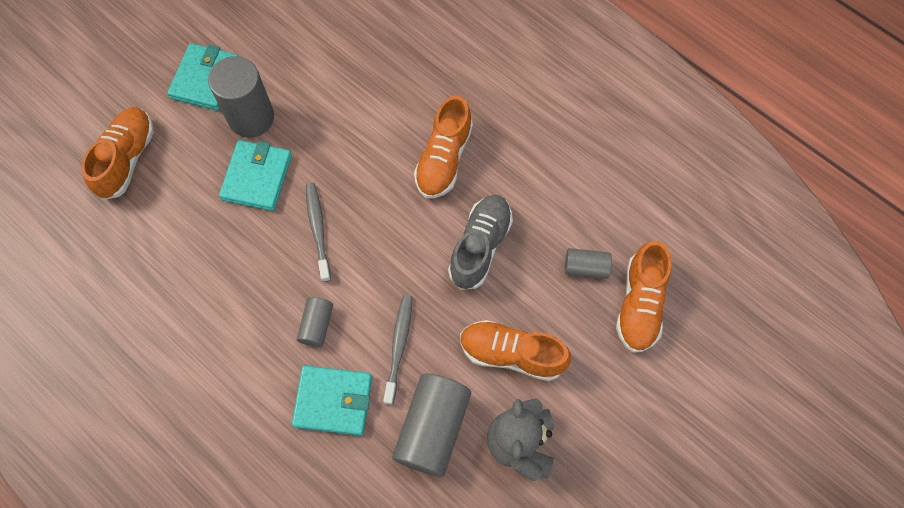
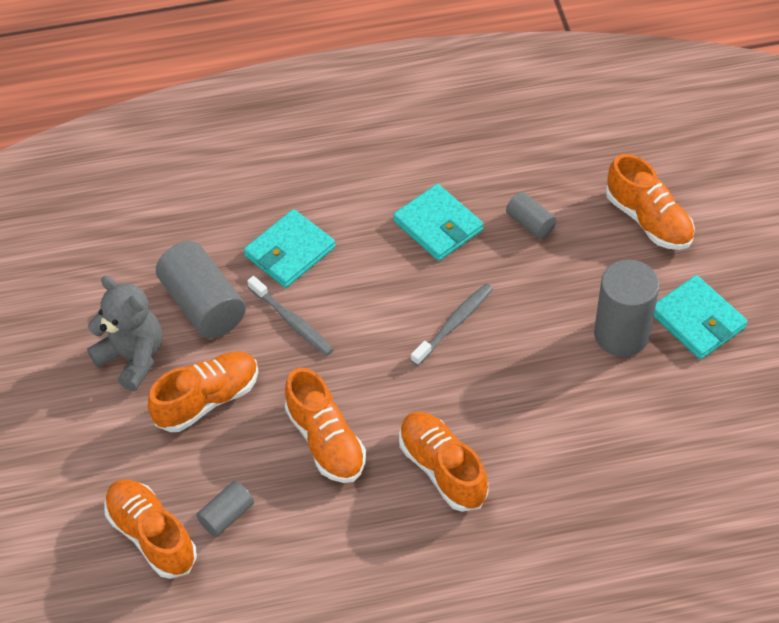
camera: 130 degrees right, 15 degrees down
(257, 177) = (549, 306): turquoise wallet -> turquoise wallet (438, 225)
(317, 325) = (364, 275): grey cylinder -> grey cylinder (530, 223)
(318, 230) = (454, 323): grey toothbrush -> grey toothbrush turned 75 degrees counterclockwise
(480, 246) = (326, 441): grey shoe -> orange shoe

